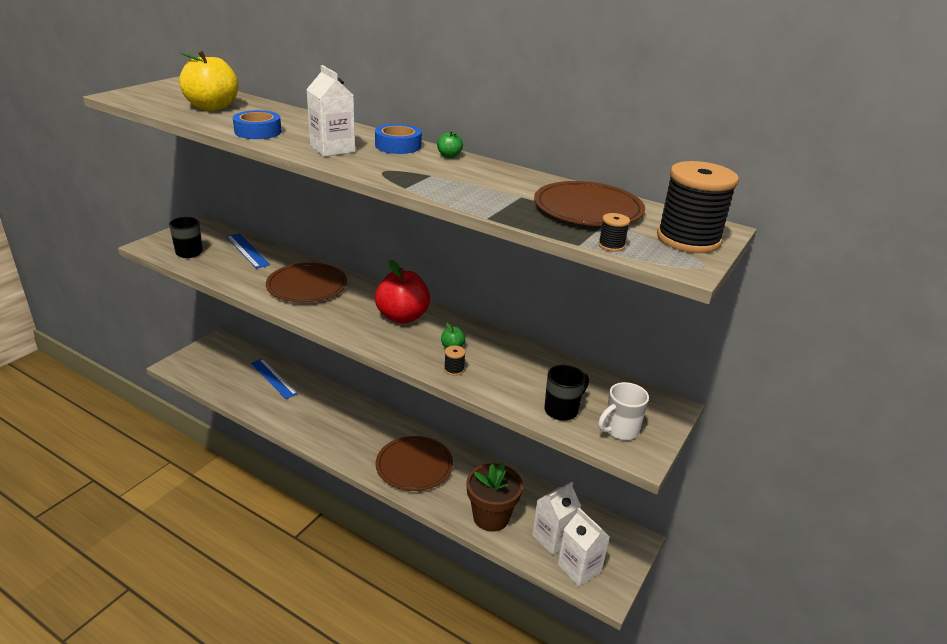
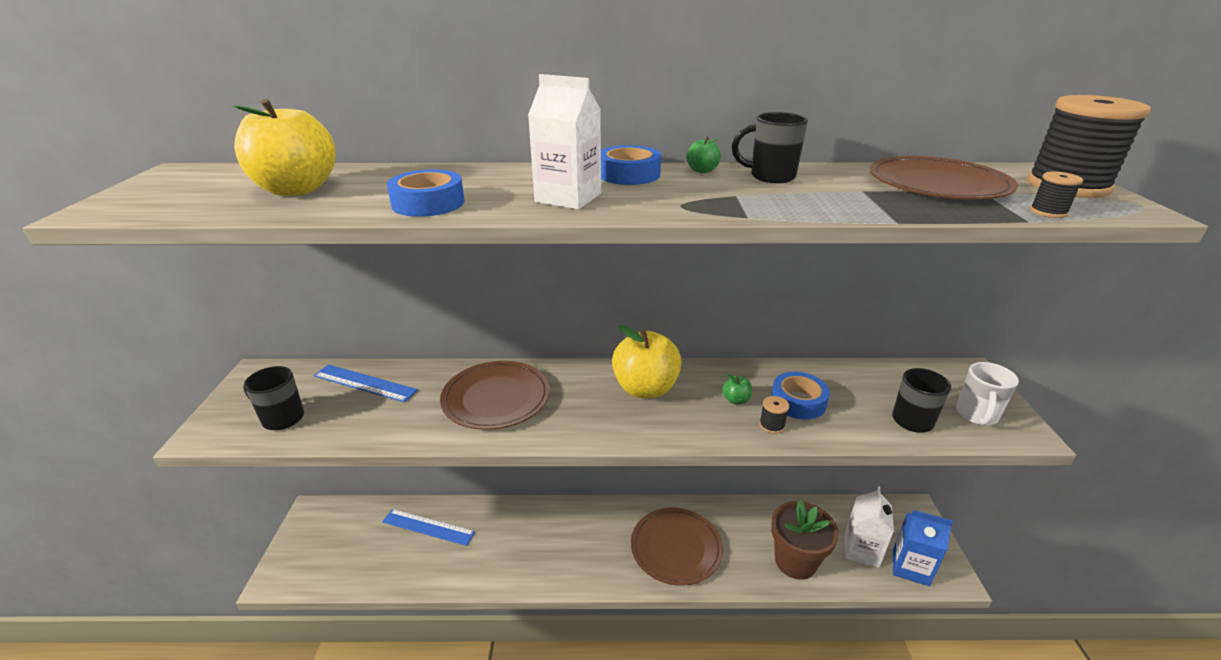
camera: 30 degrees left, 0 degrees up
(402, 317) = (645, 388): red apple -> yellow apple
(483, 172) = (770, 177): none -> black mug
(494, 365) = (798, 401): none -> blue tape
(579, 568) = (910, 567): white carton -> blue carton

